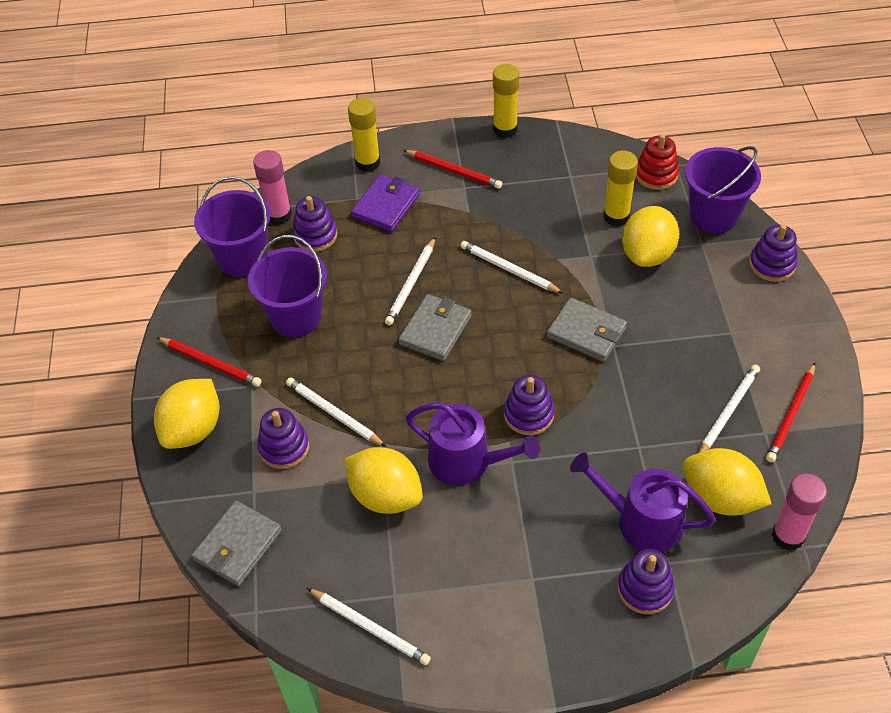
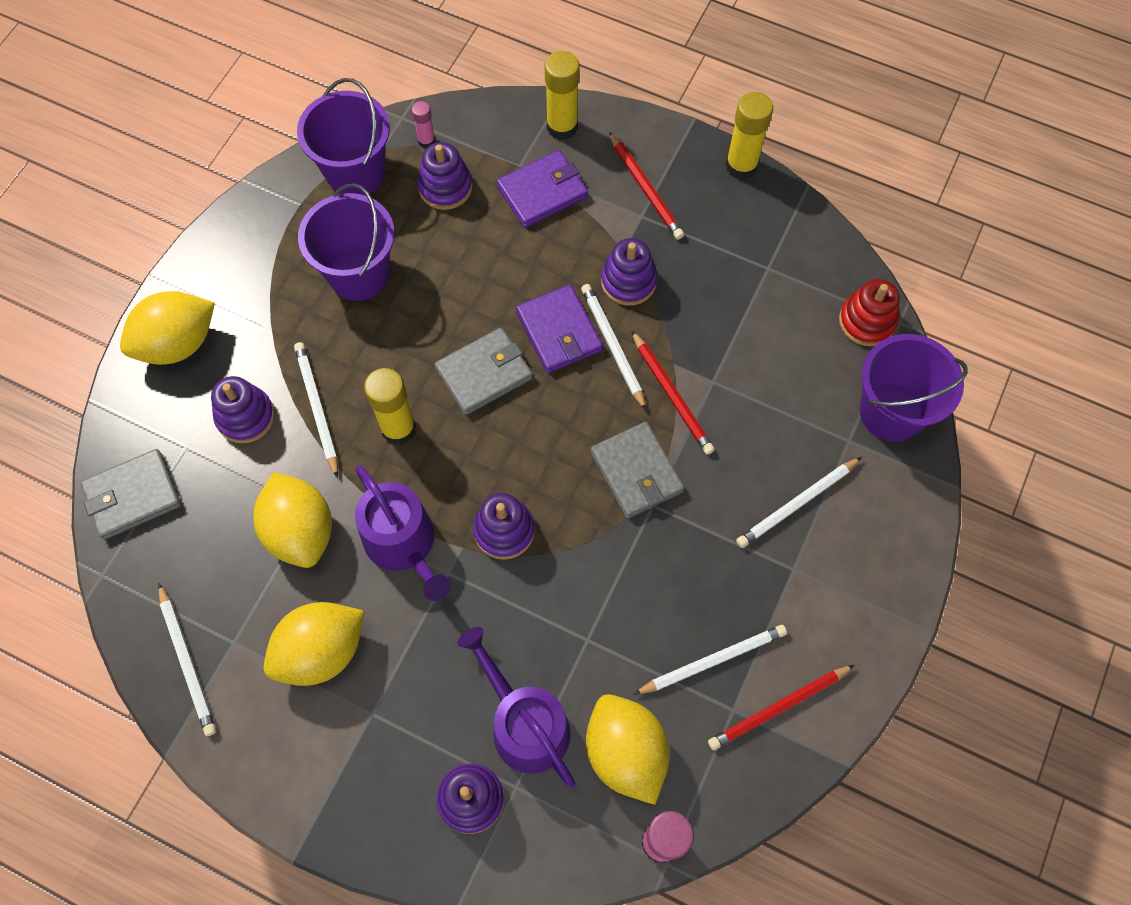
camera: 30 degrees right, 15 degrees up
(210, 363) = (243, 278): red pencil -> red pencil (672, 395)
(279, 215) = (426, 141): pink glue stick -> pink glue stick, size x0.55
(411, 283) = (500, 303): white pencil -> white pencil (797, 504)
(466, 279) = (559, 331): none -> purple wallet
(616, 216) = (779, 349): yellow glue stick -> yellow glue stick (398, 428)
(647, 254) = (777, 417): yellow lemon -> yellow lemon (321, 651)
(772, 264) = (908, 514): purple stacking toy -> purple stacking toy (628, 281)

